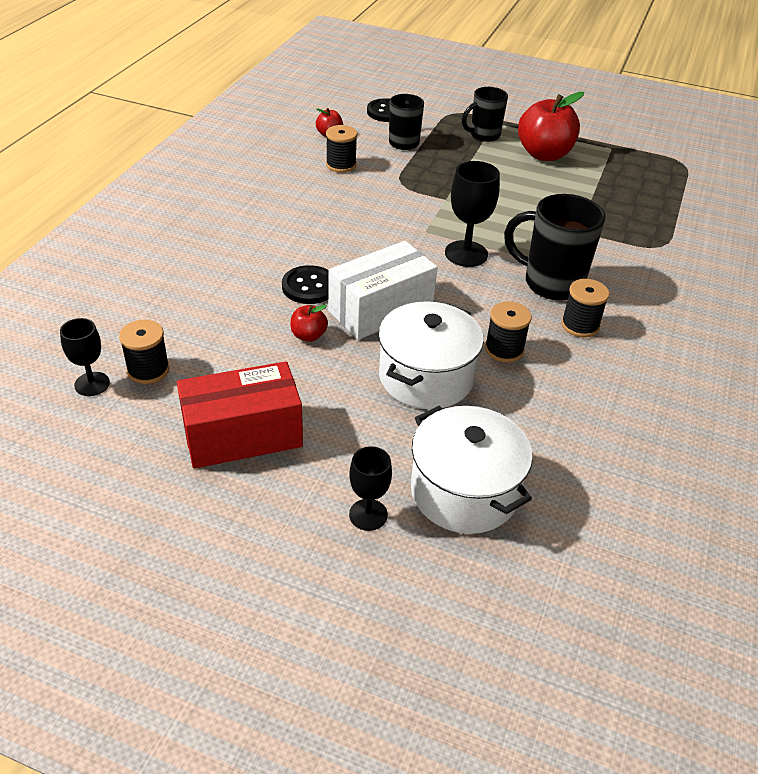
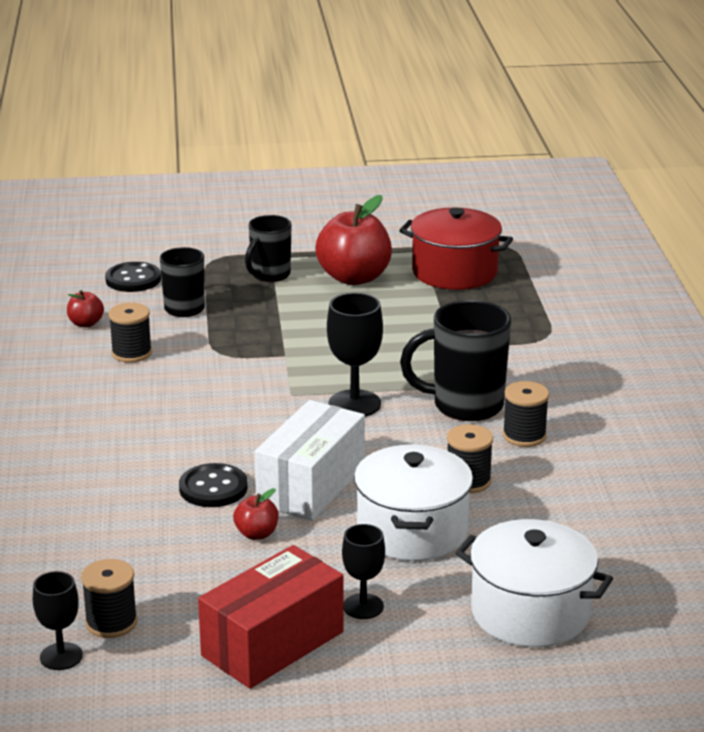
camera: 25 degrees left, 15 degrees down
(368, 515) = (457, 663): black goblet -> black goblet (363, 606)
(625, 172) = (454, 272): none -> red pot

